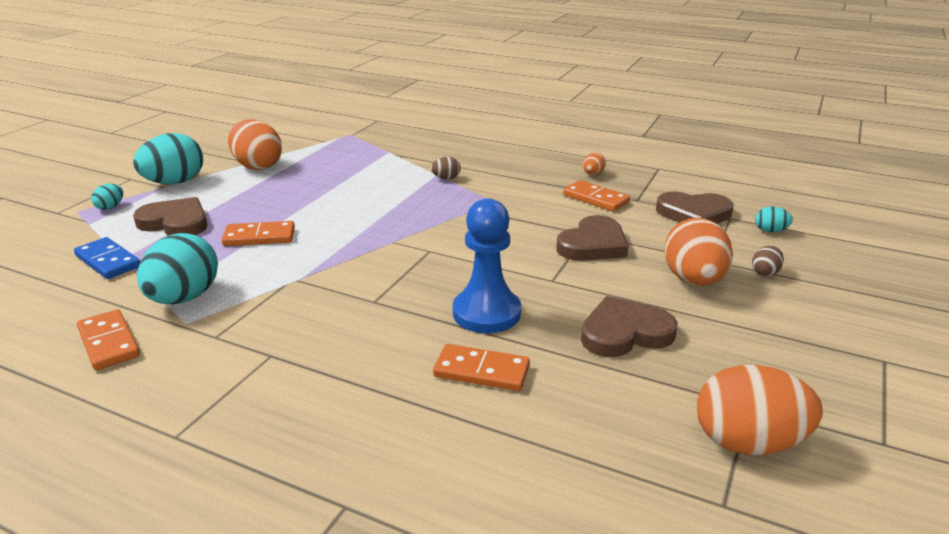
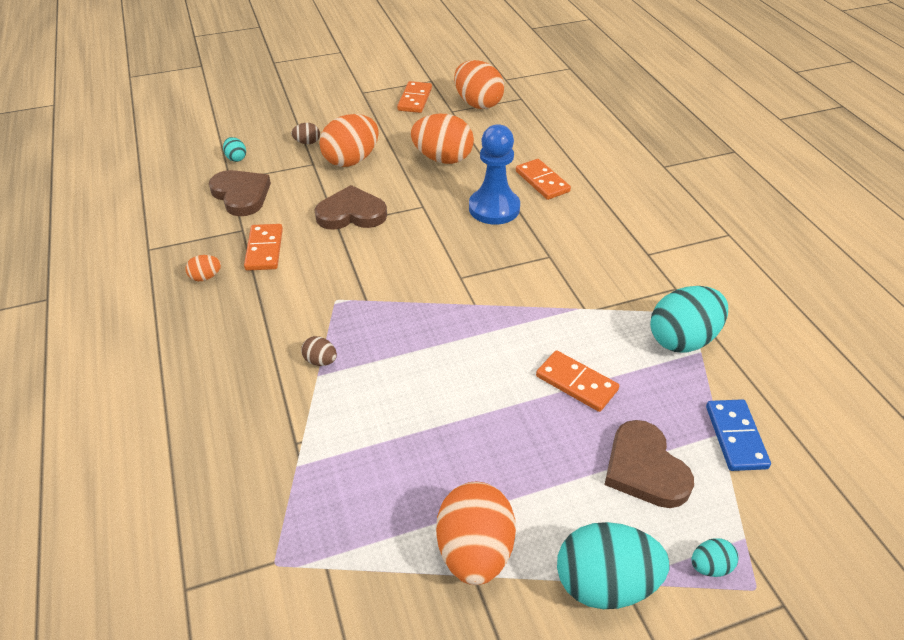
camera: 135 degrees left, 15 degrees up
(109, 342) = (754, 325): orange domino -> orange domino (414, 99)
(625, 333) = (443, 159): brown heart -> orange egg

